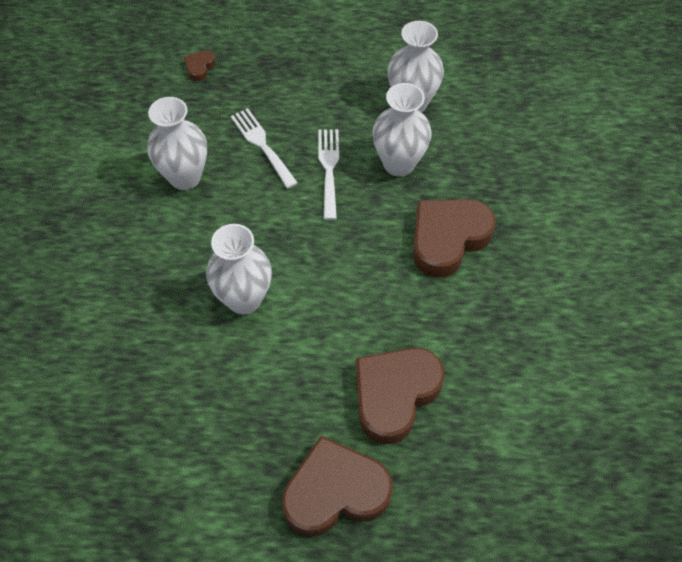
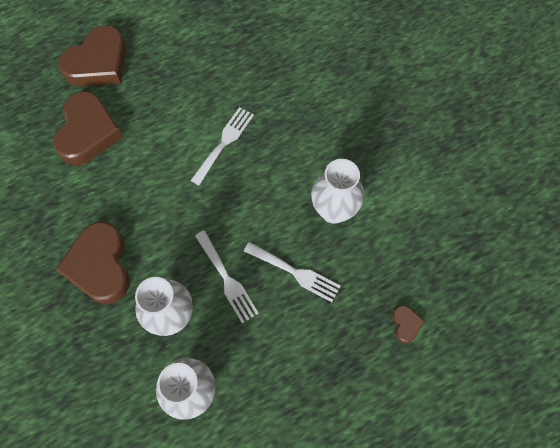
camera: 150 degrees right, 10 degrees up
(244, 299) = (224, 142): white vase -> white fork
(448, 239) = (100, 266): brown heart -> brown heart turned 150 degrees clockwise

